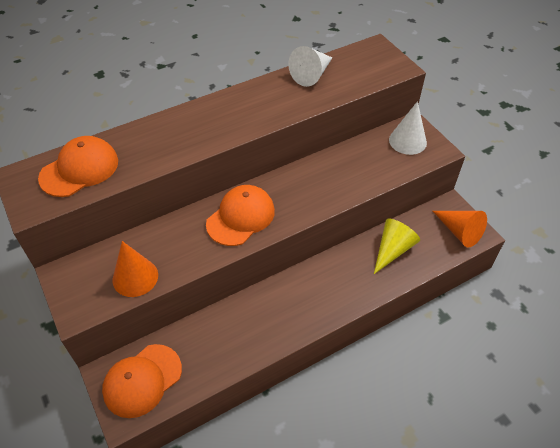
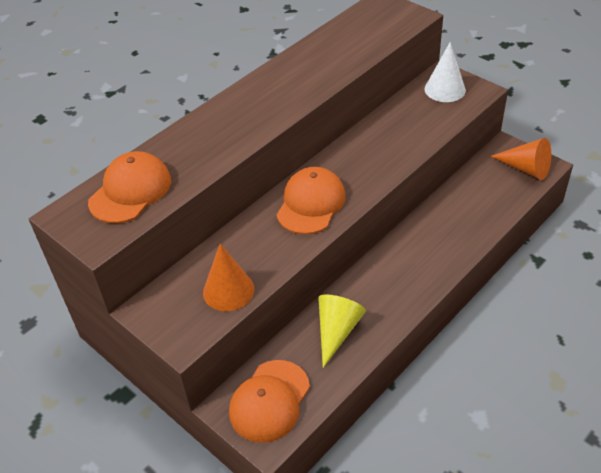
camera: 15 degrees left, 5 degrees down
(312, 75) = (329, 42): white cone -> none
(392, 250) = (468, 203): yellow cone -> yellow cone (337, 331)

